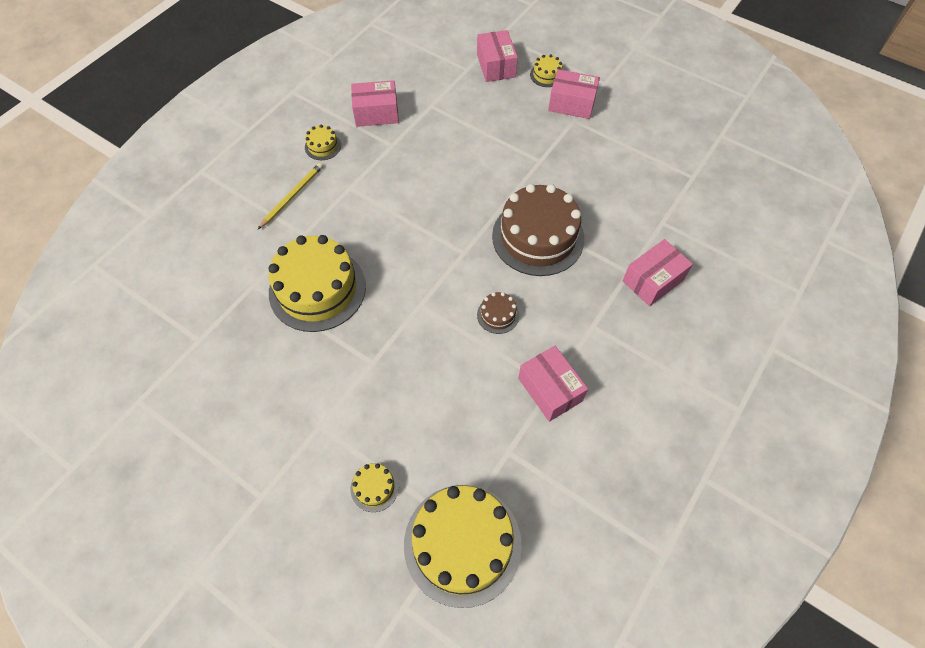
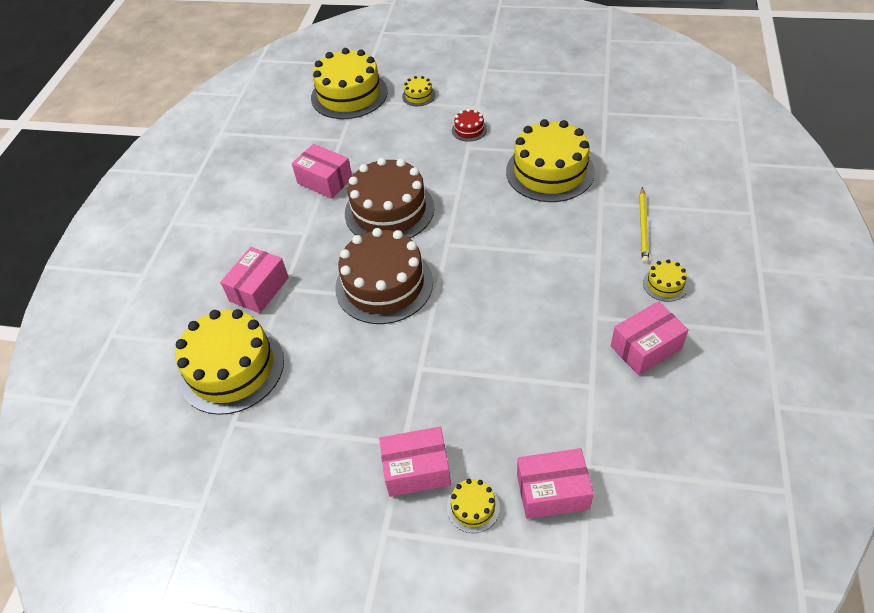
camera: 160 degrees right, 10 degrees down
(354, 389) = (469, 130): none -> red cake
(496, 66) = (552, 491): pink box -> pink box turned 60 degrees counterclockwise
(498, 315) = (389, 210): brown cake -> brown cake, size x2.33
(689, 217) = (231, 368): none -> yellow cake

